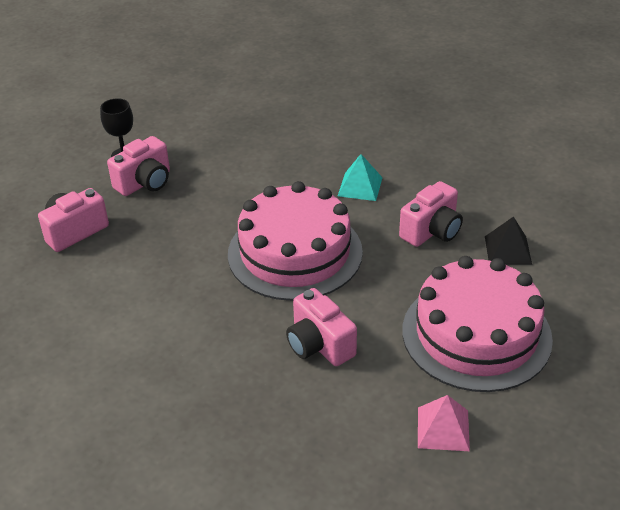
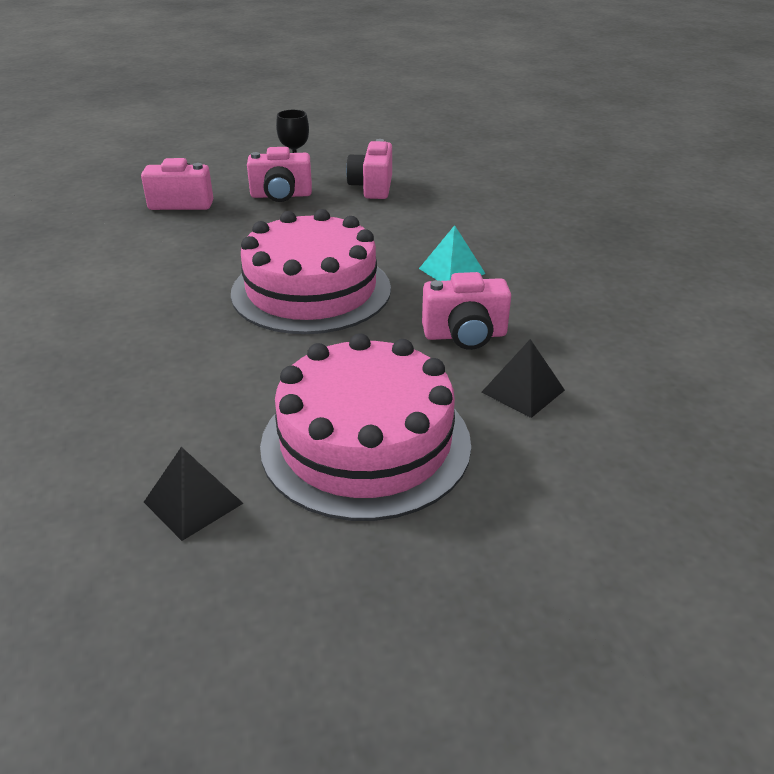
camera: 40 degrees right, 5 degrees down
(319, 345) = (212, 365): pink camera -> pink camera (372, 187)
(443, 428) = (193, 502): pink pyramid -> black pyramid

